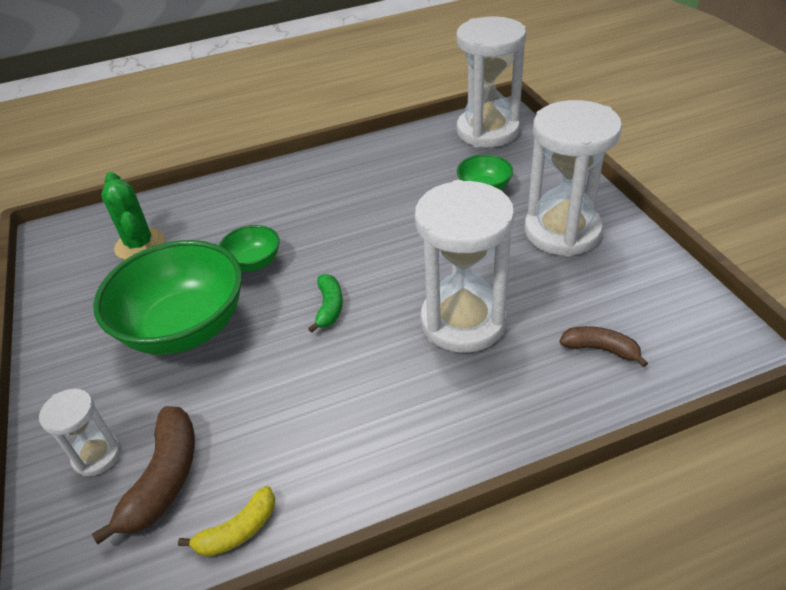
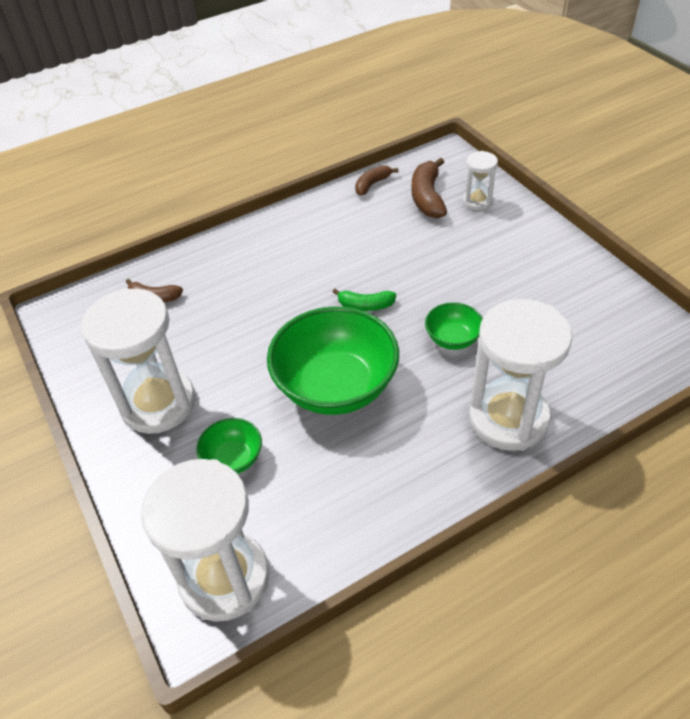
camera: 170 degrees right, 5 degrees up
(140, 245) = (582, 346): green cactus -> none
(185, 327) = (477, 277): green bowl -> green bowl (336, 386)
(238, 531) = (372, 184): yellow banana -> brown banana
(329, 307) = (365, 305): green banana -> green banana turned 75 degrees counterclockwise
(463, 321) = (254, 306): white hourglass -> white hourglass (508, 419)

